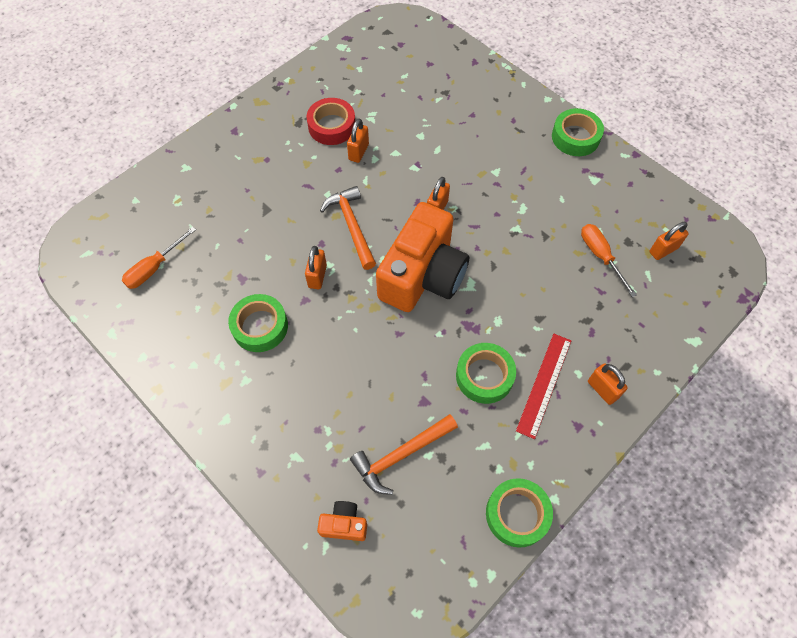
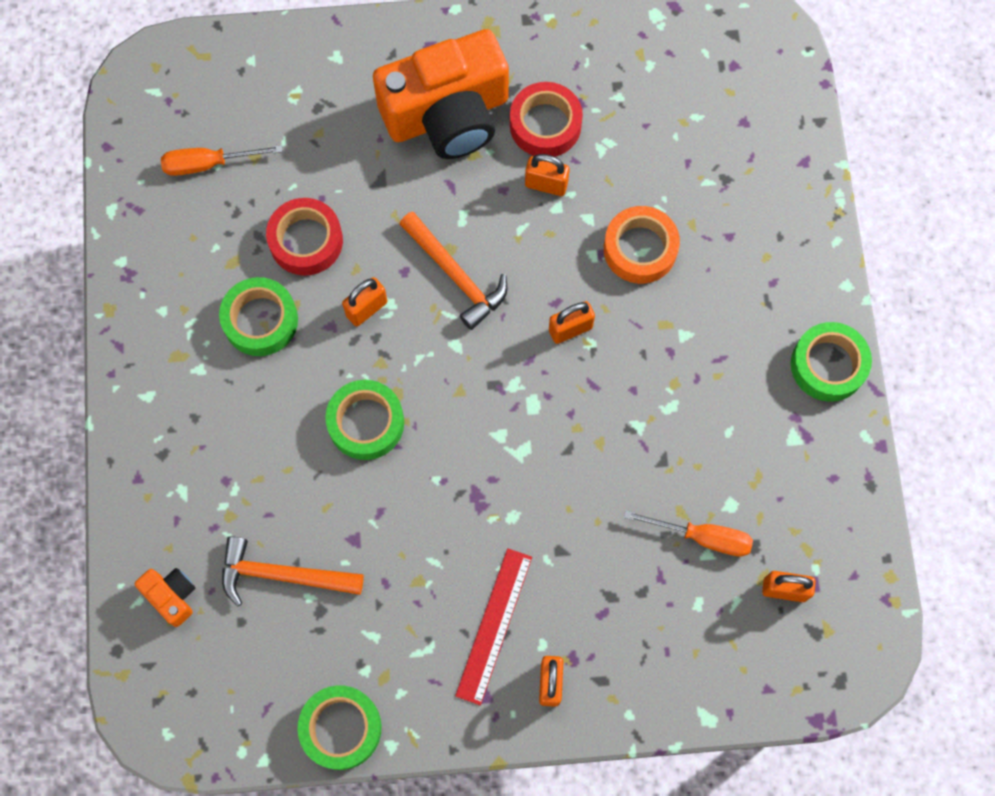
camera: 40 degrees right, 10 degrees up
(250, 267) = (306, 241): none -> red tape
(352, 226) = (456, 276): orange hammer -> orange hammer turned 120 degrees clockwise
(358, 152) = (546, 184): orange padlock -> orange padlock turned 45 degrees clockwise
(422, 275) = (480, 398): orange camera -> orange camera (447, 114)
(435, 149) = (640, 249): none -> orange tape
(484, 376) = (440, 564): green tape -> green tape (366, 423)
(544, 384) = (494, 625): red ruler -> red ruler turned 45 degrees counterclockwise
(600, 256) = (702, 537): orange screwdriver -> orange screwdriver turned 90 degrees clockwise

